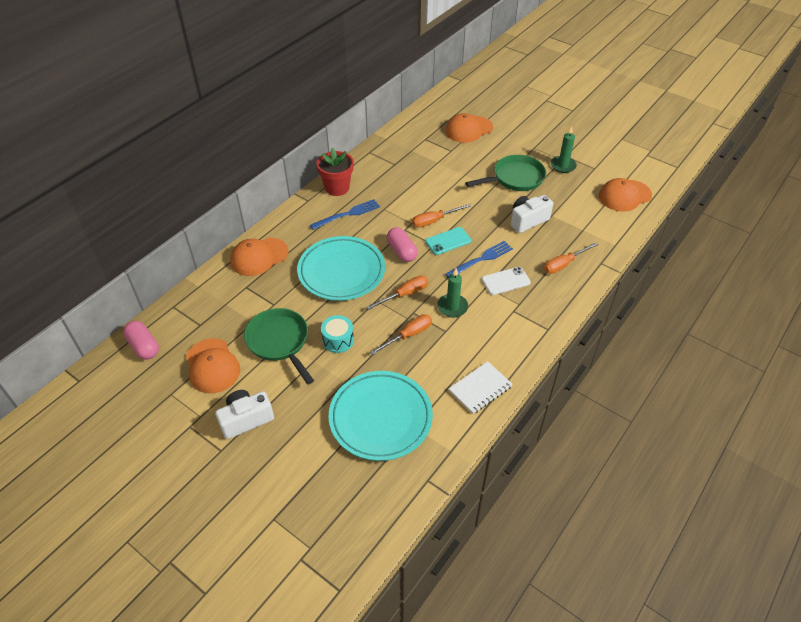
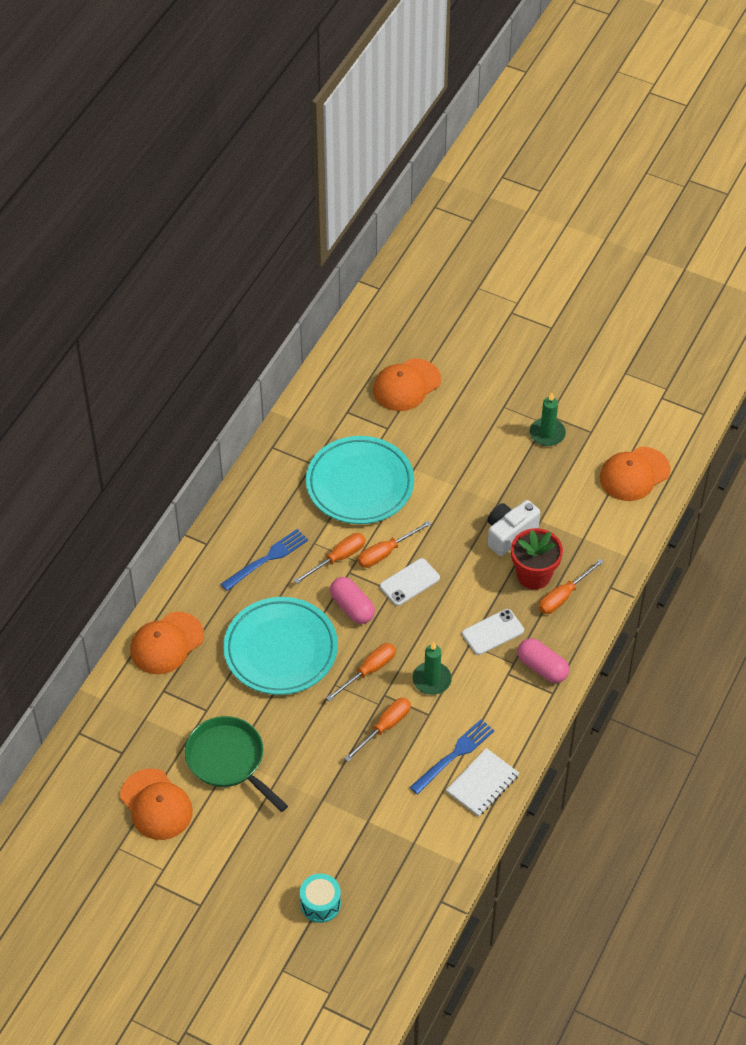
camera: 10 degrees left, 5 degrees up
(144, 346) = (62, 792): pink capsule -> pink capsule (542, 667)
(246, 419) = (218, 864): white camera -> none
(337, 188) = (242, 517): red flower pot -> red flower pot (534, 575)
(338, 340) = (300, 747): turquoise drum -> turquoise drum (320, 904)
(380, 418) = (373, 838): turquoise plate -> turquoise plate (360, 484)
(398, 220) = (338, 558): none -> orange screwdriver
(448, 241) = (409, 582): turquoise phone -> white phone
(481, 259) = (457, 604): blue fork -> blue fork (454, 754)
(515, 178) = (484, 465): green pan -> none

